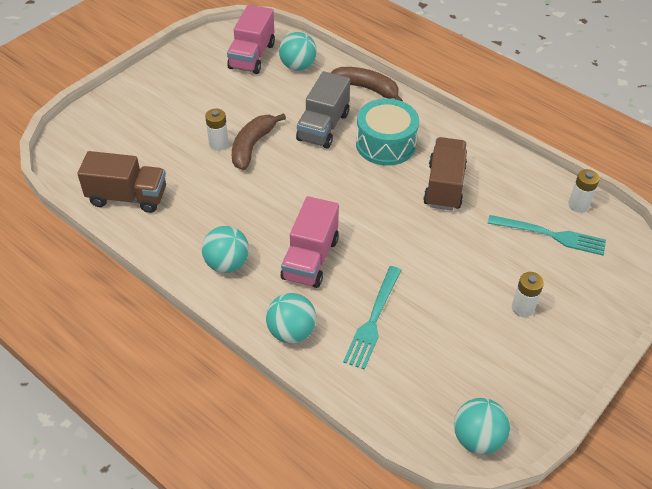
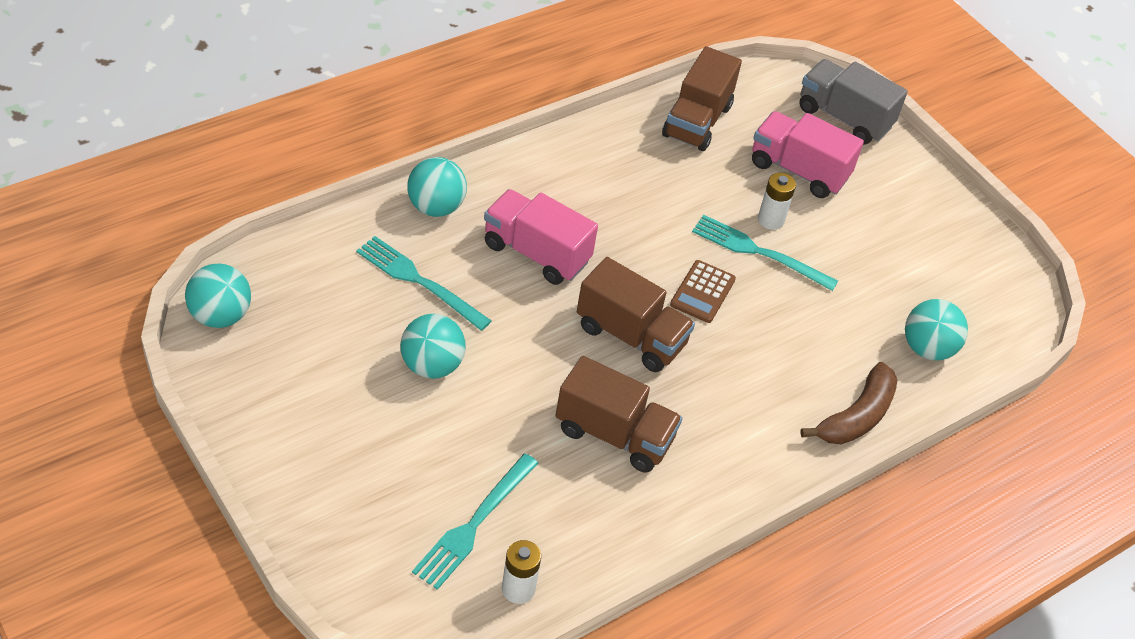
camera: 100 degrees right, 0 degrees up
(227, 264) = (558, 179): turquoise ball -> turquoise ball (431, 365)
(252, 56) = (961, 301): pink truck -> pink truck (798, 170)
(252, 146) = (757, 252): brown banana -> turquoise fork
(303, 166) = (702, 292): none -> brown calculator
(323, 127) = (778, 337): grey truck -> grey truck (844, 118)
(360, 193) = (631, 336): none -> brown truck
(385, 144) = (722, 397): turquoise drum -> none
(522, 308) = (367, 434): white battery -> none

